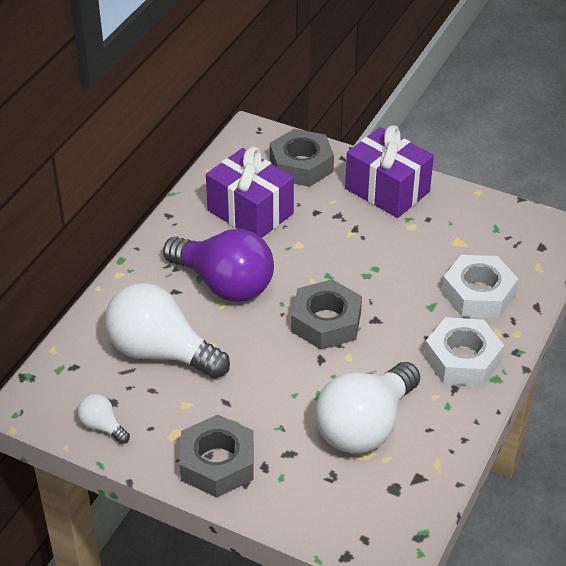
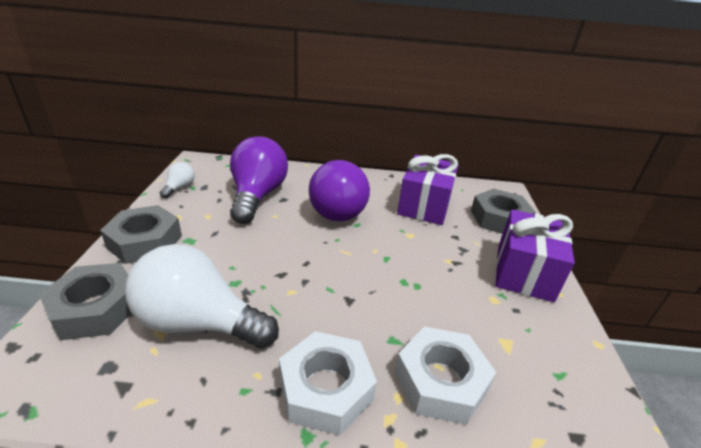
camera: 65 degrees right, 10 degrees down
(161, 352) = (257, 196): white light bulb -> purple light bulb
(326, 322) = (329, 268): grey nut -> grey nut (96, 308)

